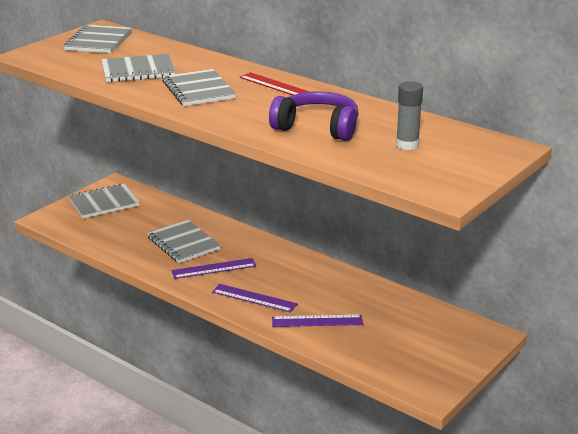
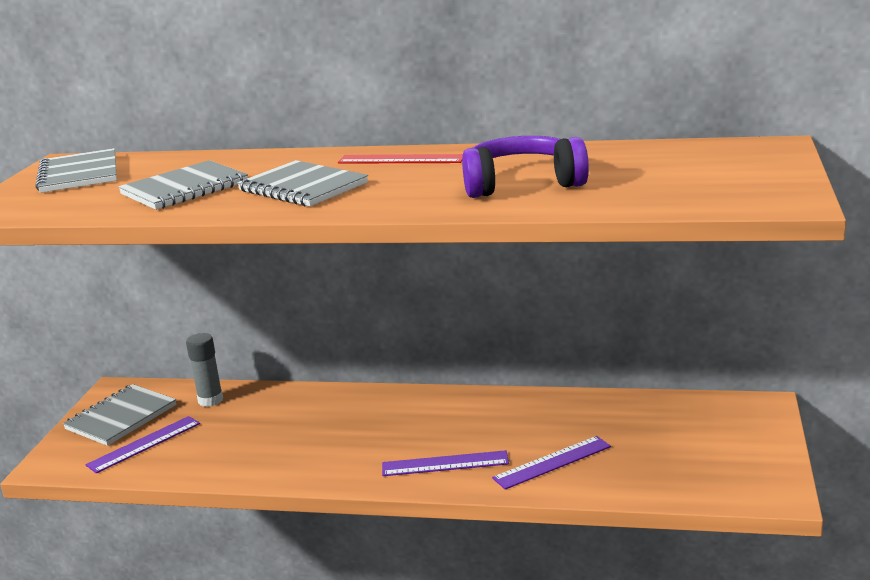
camera: 25 degrees left, 5 degrees down
(183, 243) = (283, 430): grey notebook -> none
(214, 268) = (355, 447): purple ruler -> purple ruler (144, 444)
(407, 145) = (657, 172): grey glue stick -> grey glue stick (210, 400)

